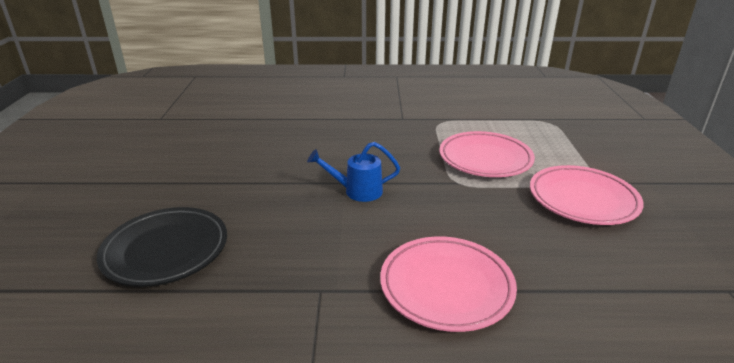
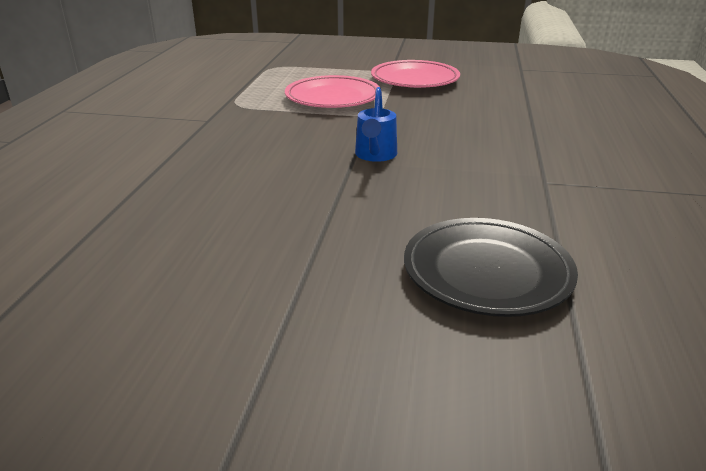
camera: 80 degrees left, 0 degrees up
(446, 287) = (531, 135): pink plate -> none

